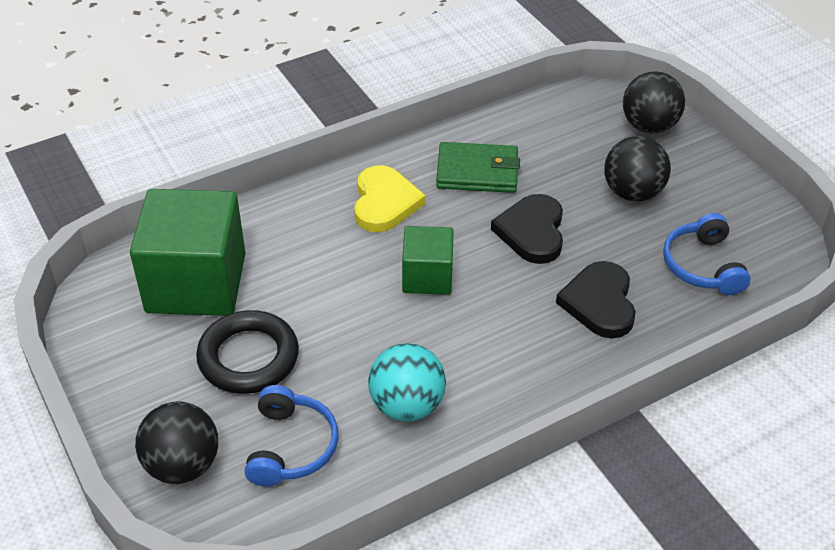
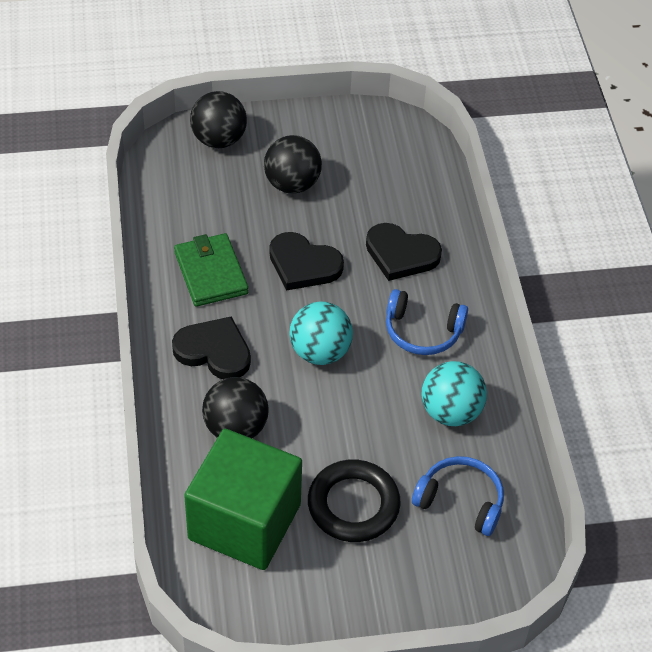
camera: 70 degrees left, 5 degrees up
(182, 465) = (450, 582): black ball -> black ball (235, 428)
(384, 202) = (214, 351): yellow heart -> black heart
(427, 277) = (320, 352): green cube -> turquoise ball
(477, 172) = (211, 273): green wallet -> green wallet turned 45 degrees counterclockwise
(702, 265) = (392, 178): blue headphones -> blue headphones (422, 331)

